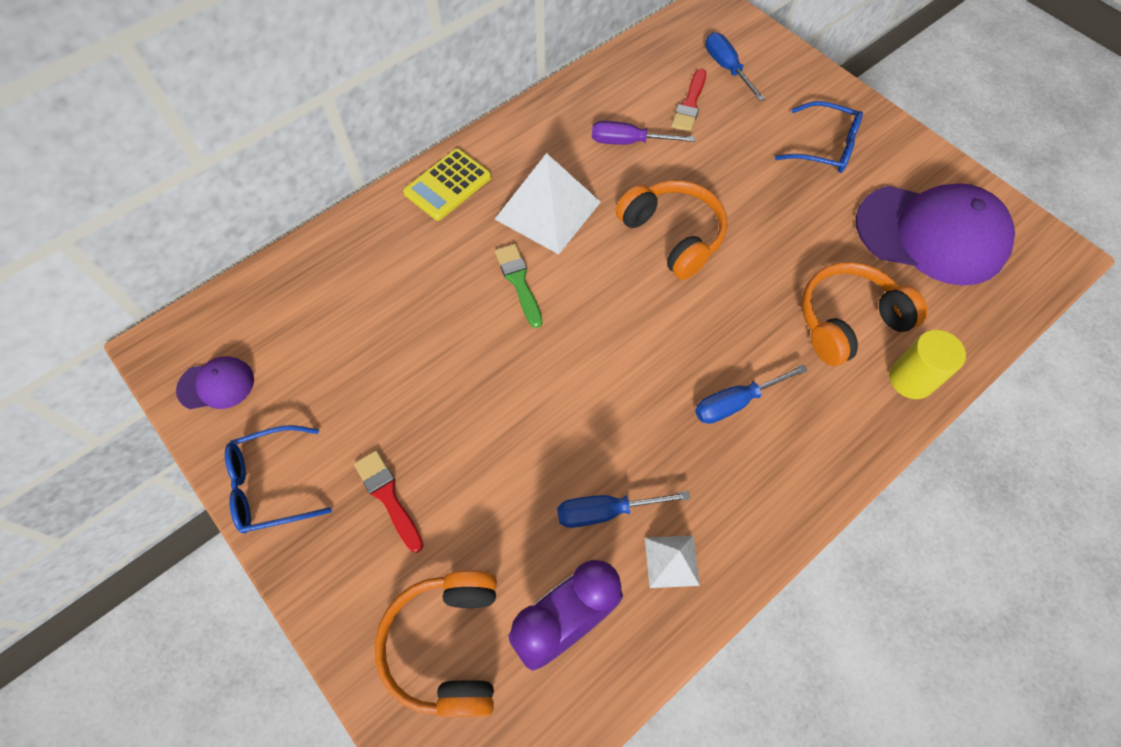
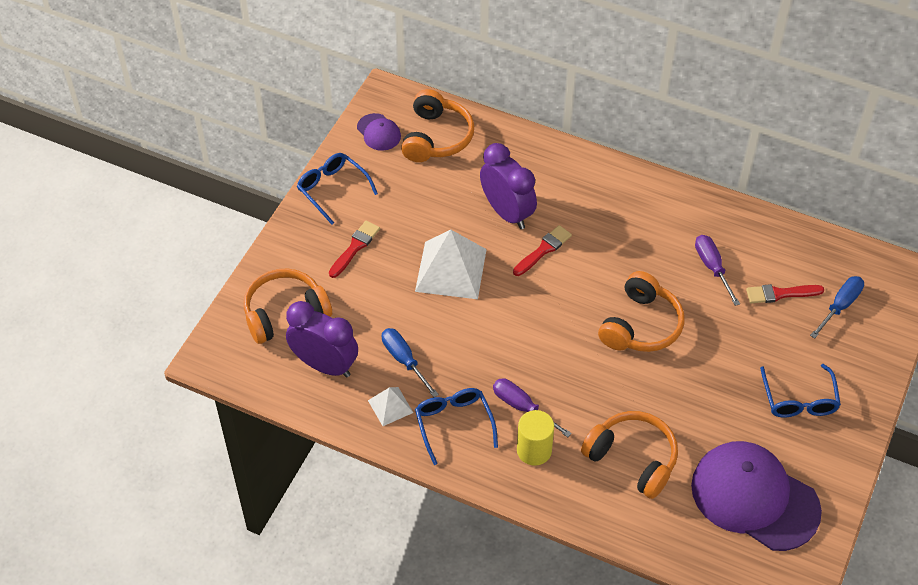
camera: 65 degrees right, 10 degrees down
(274, 321) = (436, 137): none -> orange headphones
(442, 295) = (507, 213): none -> purple clock
(448, 185) = (598, 177): yellow calculator -> none
(519, 281) = (543, 250): green brush -> red brush
(548, 210) = (614, 242): white pyramid -> white pyramid (451, 270)
(730, 492) = (454, 424): none -> blue glasses
(735, 402) = (522, 407): blue screwdriver -> purple screwdriver
(911, 379) = (605, 512): yellow cylinder -> yellow cylinder (534, 450)
(931, 234) = (754, 497): purple cap -> purple cap turned 135 degrees clockwise

